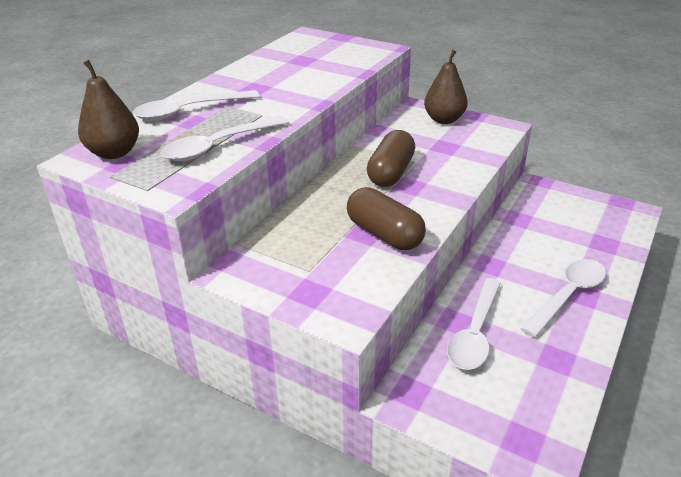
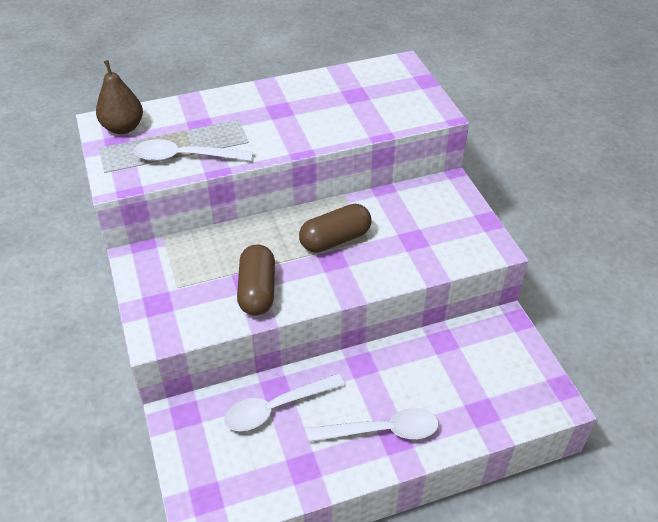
camera: 40 degrees right, 10 degrees up
(188, 111) = (208, 111): white spoon -> none
(444, 120) = (453, 211): brown pear -> none

